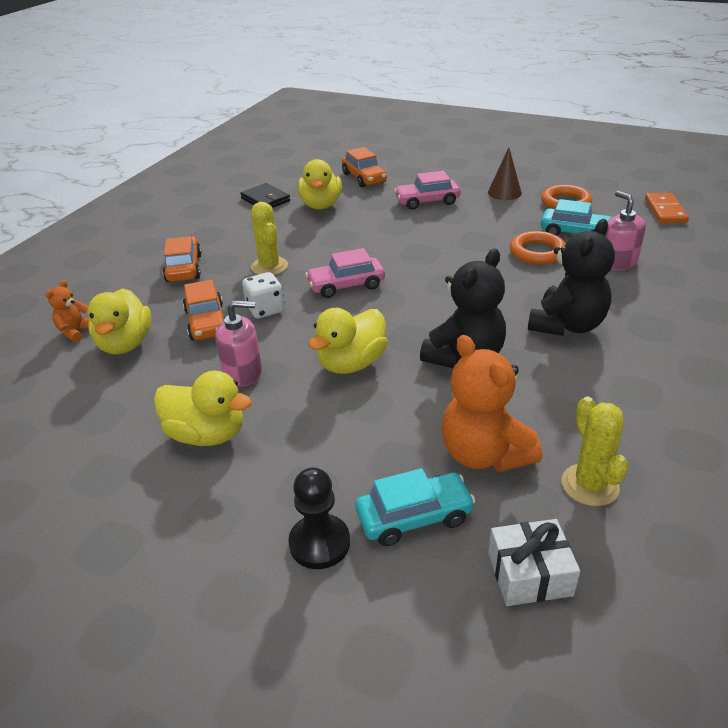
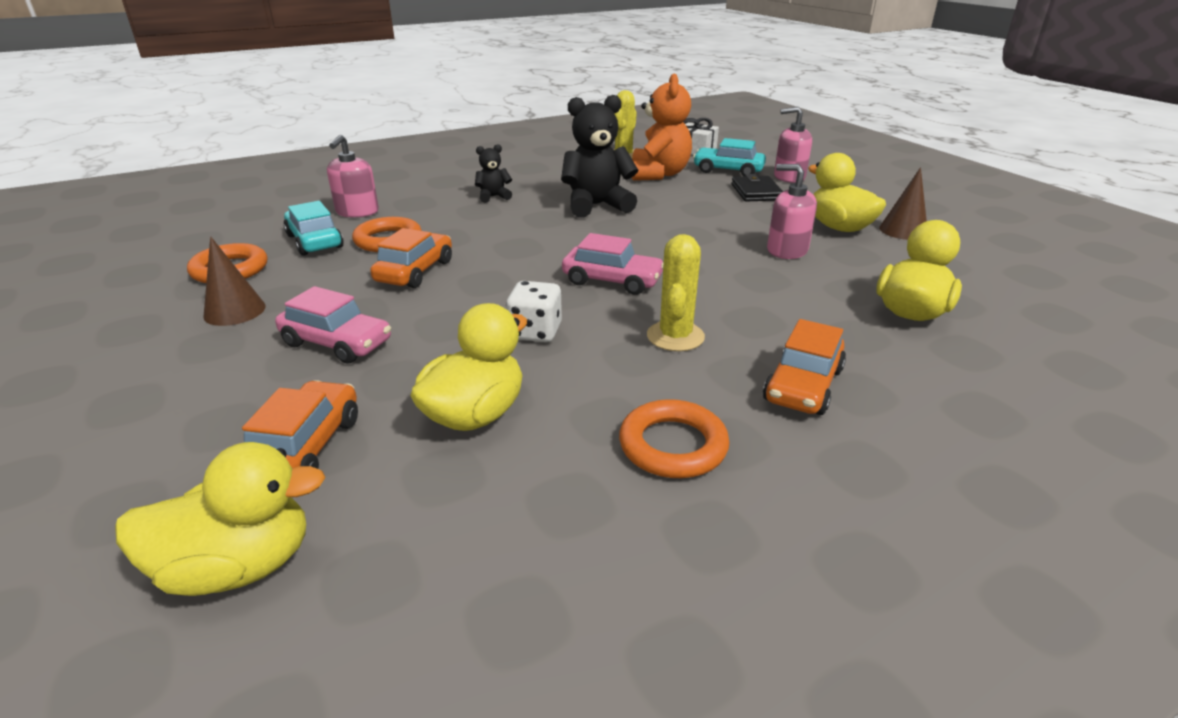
camera: 145 degrees left, 5 degrees down
(75, 331) = (985, 349): orange teddy bear -> none
(135, 463) = (903, 230): none -> brown cone
(207, 322) = (802, 300): orange car -> orange car (415, 271)
(230, 225) = (673, 445): none -> orange ring
(265, 200) = (545, 487): black wallet -> black wallet (756, 192)
(265, 309) = (724, 290): white dice -> white dice (535, 332)
(319, 543) = (789, 177): black pawn -> pink soap dispenser
(352, 363) = (686, 227): yellow duck -> yellow duck (239, 566)
(567, 325) = (493, 197): black teddy bear -> black teddy bear, size x0.50
(665, 211) = (197, 227): orange domino -> none

